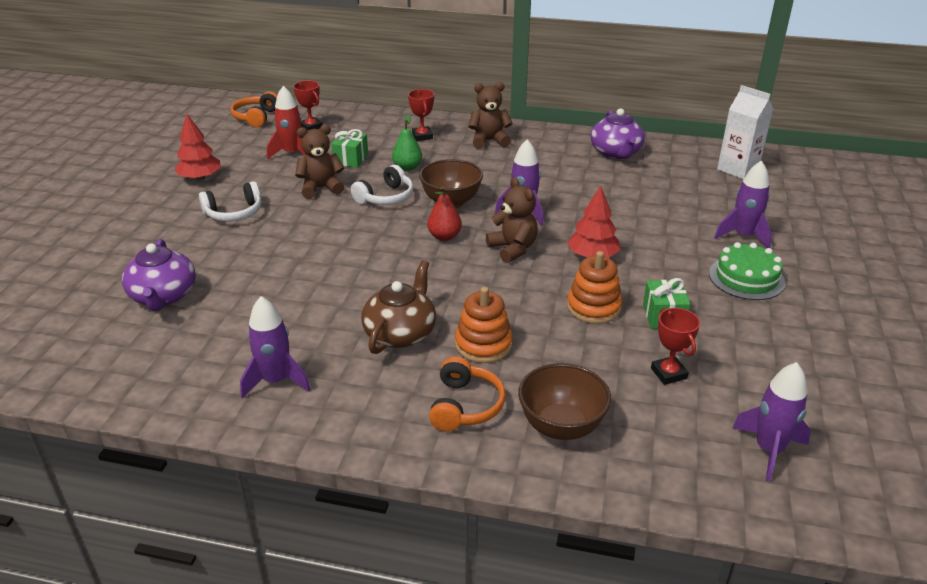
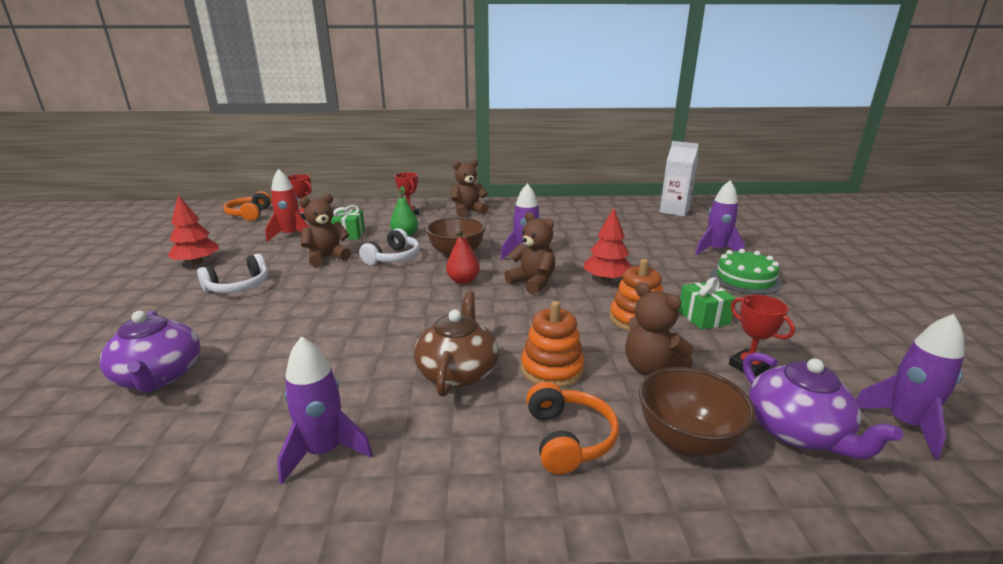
camera: 15 degrees left, 10 degrees down
(574, 359) = (651, 368): none -> brown teddy bear
(616, 153) = (575, 210): purple teapot -> purple teapot (797, 432)

